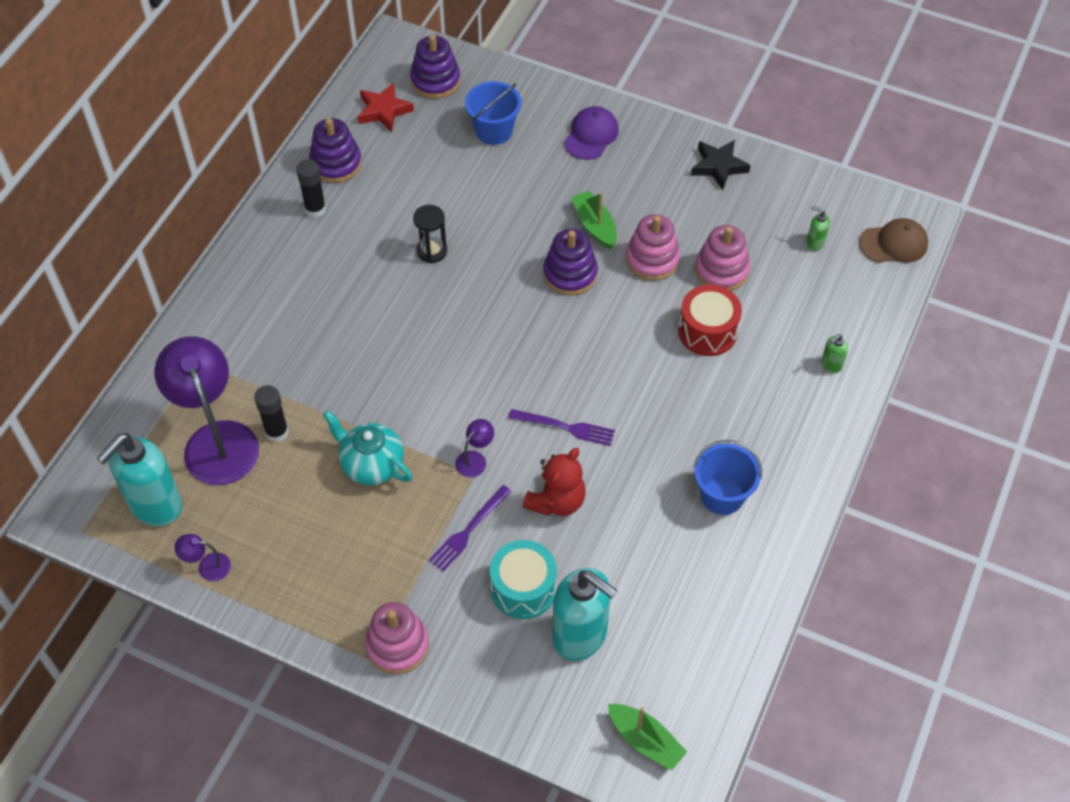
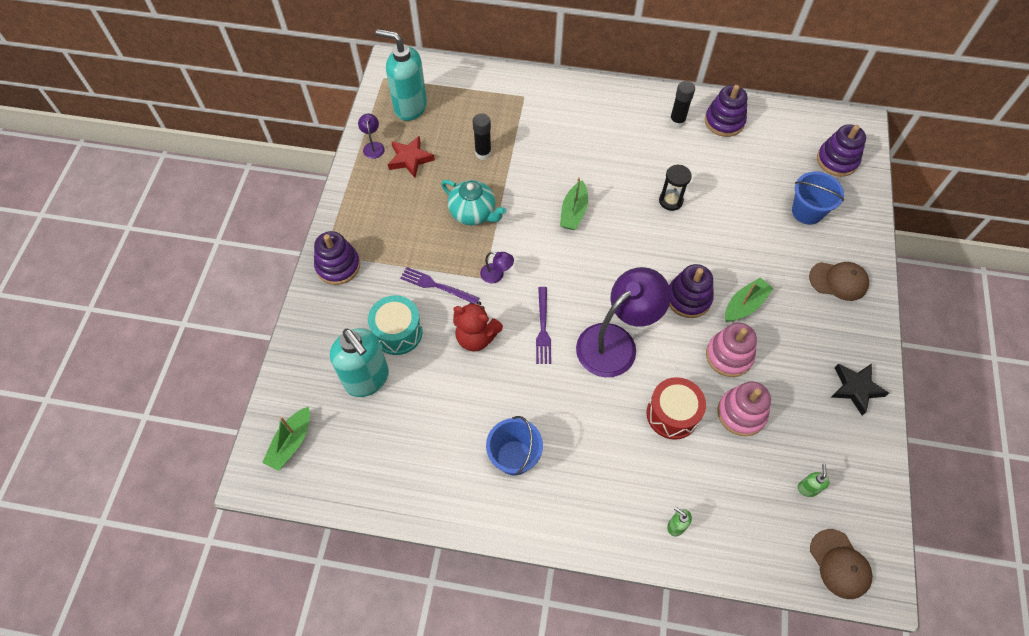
camera: 75 degrees right, 5 degrees up
(216, 439) = (467, 123): purple lamp -> purple lamp (616, 342)
(371, 465) = (473, 213): turquoise teapot -> turquoise teapot turned 105 degrees clockwise
(384, 111) = (789, 136): red star -> red star (410, 159)
(397, 645) = (338, 266): pink stacking toy -> purple stacking toy
(411, 354) = (573, 212): none -> green boat
(580, 636) = (367, 379): turquoise soap dispenser -> turquoise soap dispenser turned 60 degrees counterclockwise
(591, 135) = (838, 281): purple cap -> brown cap

